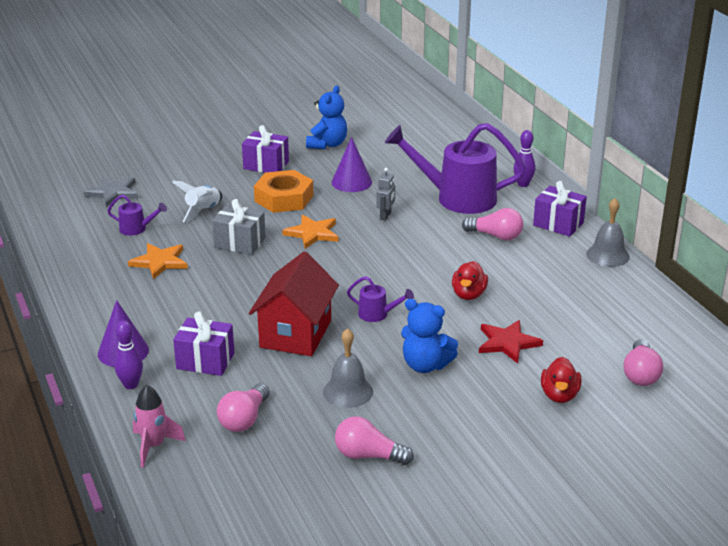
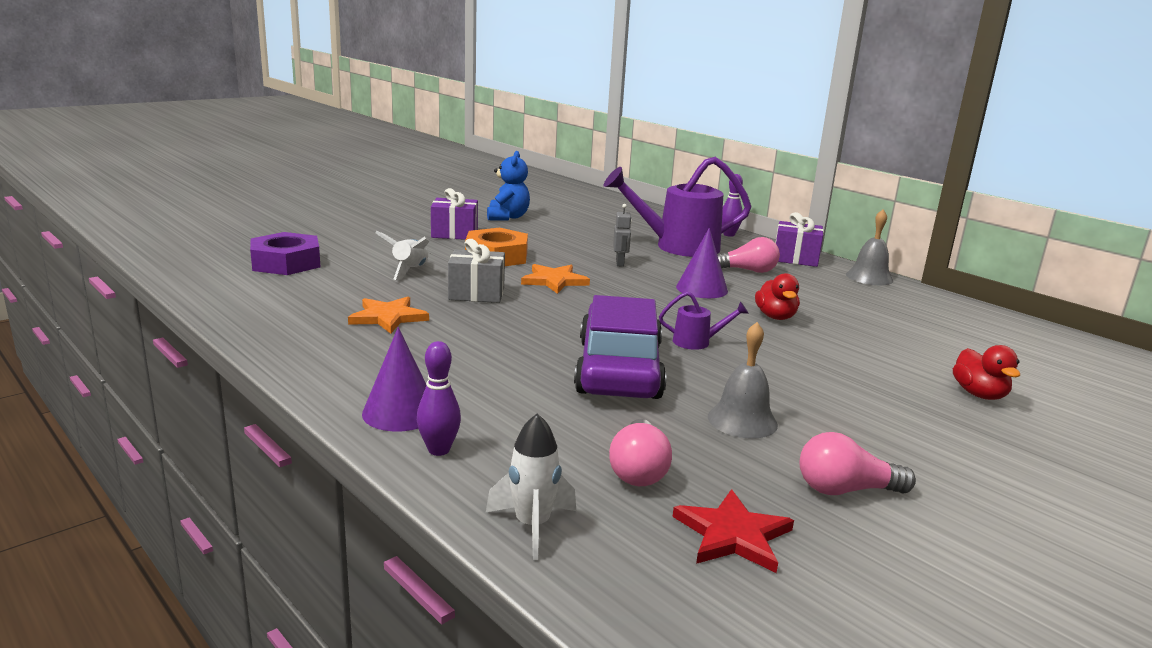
camera: 20 degrees left, 10 degrees down
(113, 193) = (286, 263): grey star -> purple nut
(137, 229) = (337, 291): purple watering can -> none
(154, 446) = (532, 526): pink rocket -> white rocket
(205, 361) = (526, 410): purple gift -> none
(295, 334) = (619, 369): red house -> purple car
(351, 182) = (558, 241): purple cone -> purple cone (701, 289)
(425, 365) = (803, 383): blue teddy bear -> none
(507, 343) = (865, 353): red star -> red star (733, 535)
(640, 374) = (1030, 366): pink light bulb -> none

